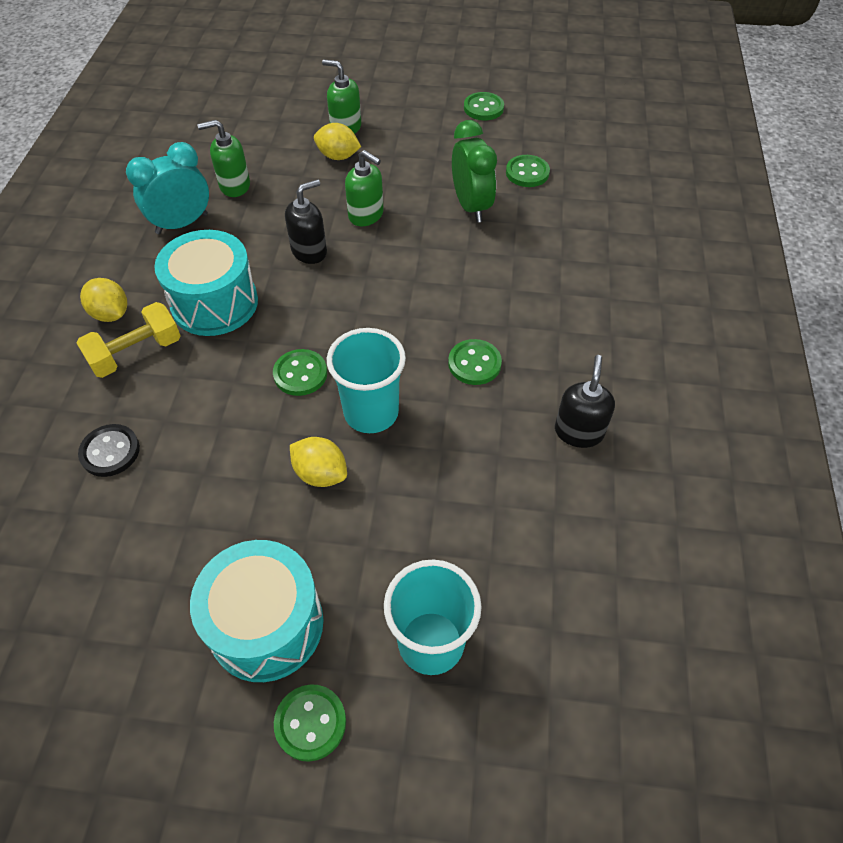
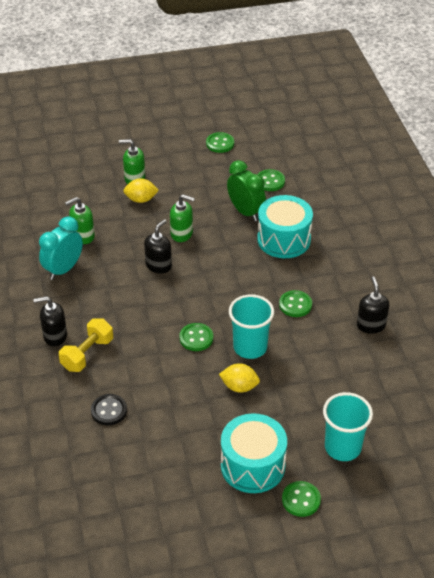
camera: 20 degrees left, 10 degrees down
(111, 314) = (55, 336): yellow lemon -> black soap dispenser
(214, 303) = (117, 312): turquoise drum -> turquoise drum (284, 239)

